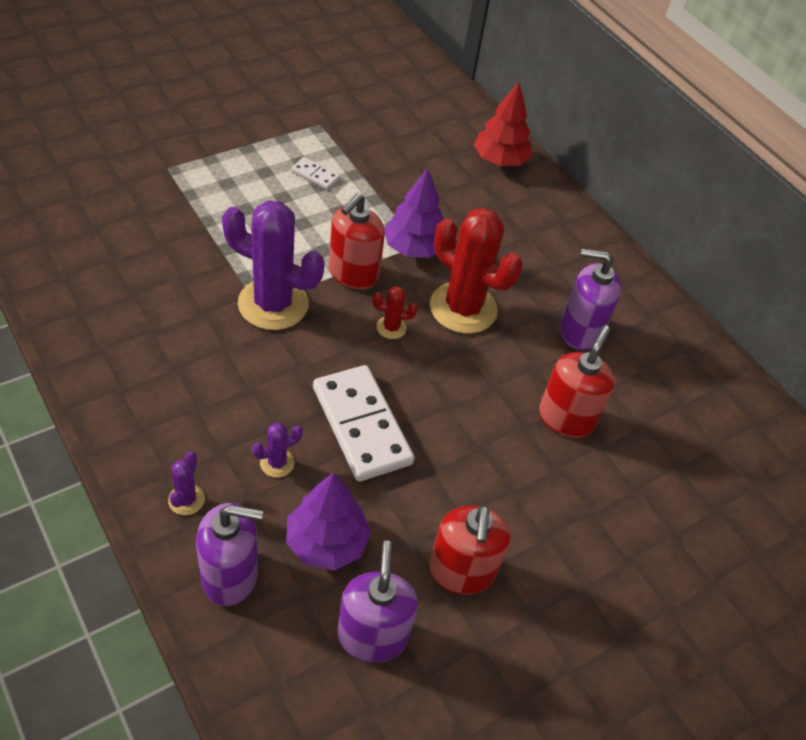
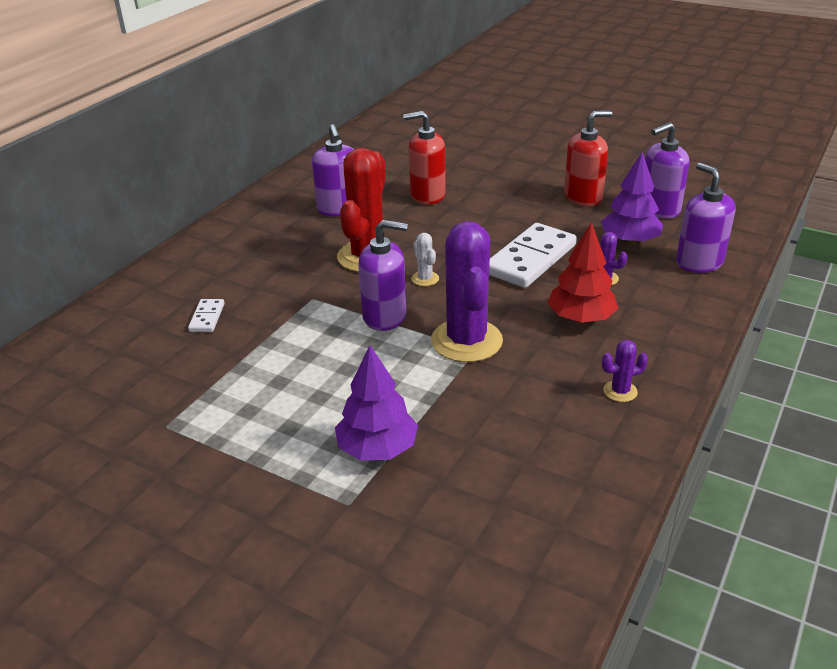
camera: 110 degrees left, 15 degrees down
(186, 500) = (681, 300): purple cactus -> purple cactus (620, 391)
(315, 175) = (265, 391): white domino -> white domino (207, 317)
(353, 274) = (385, 316): red soap dispenser -> purple soap dispenser
(391, 327) = (425, 279): red cactus -> white cactus
(414, 248) = (320, 299): purple tree -> purple tree (377, 449)
(499, 160) = (145, 295): red tree -> red tree (581, 318)

